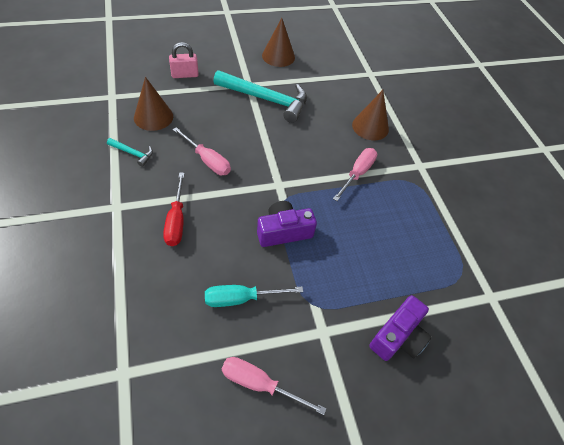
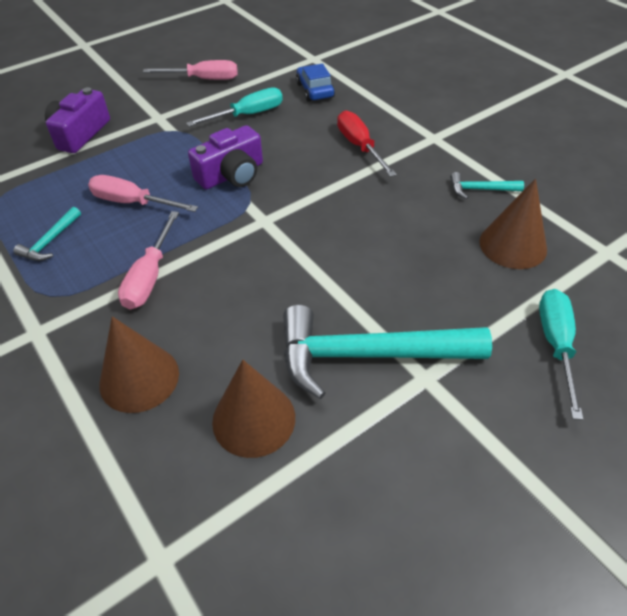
camera: 165 degrees right, 5 degrees down
(161, 310) = (315, 90): none -> blue car
(185, 75) = (555, 345): pink padlock -> turquoise screwdriver
(207, 160) = (380, 215): pink screwdriver -> pink screwdriver (133, 203)
(278, 56) = (422, 503): brown cone -> brown cone (254, 419)
(417, 221) = (50, 241): none -> turquoise hammer

